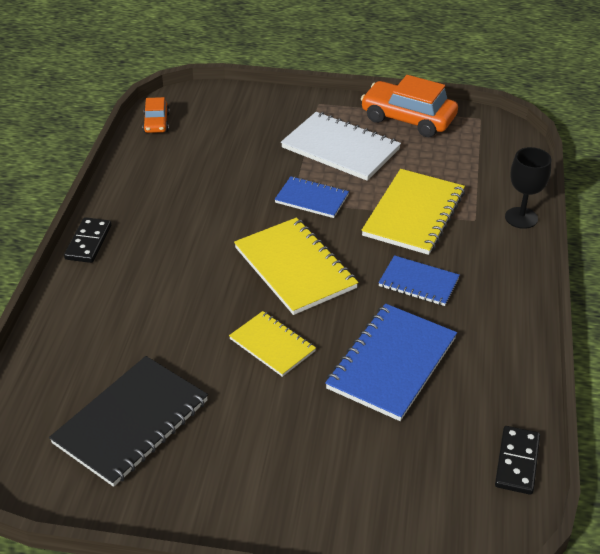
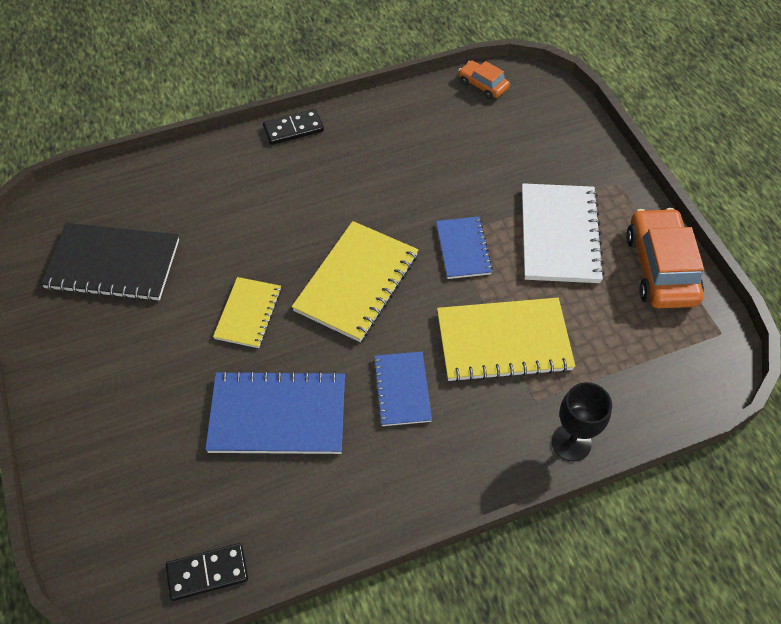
camera: 60 degrees right, 15 degrees up
(156, 123) = (483, 85): orange car -> orange car turned 75 degrees clockwise

